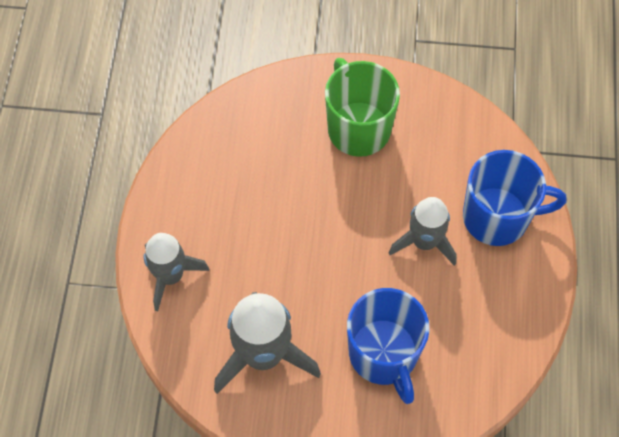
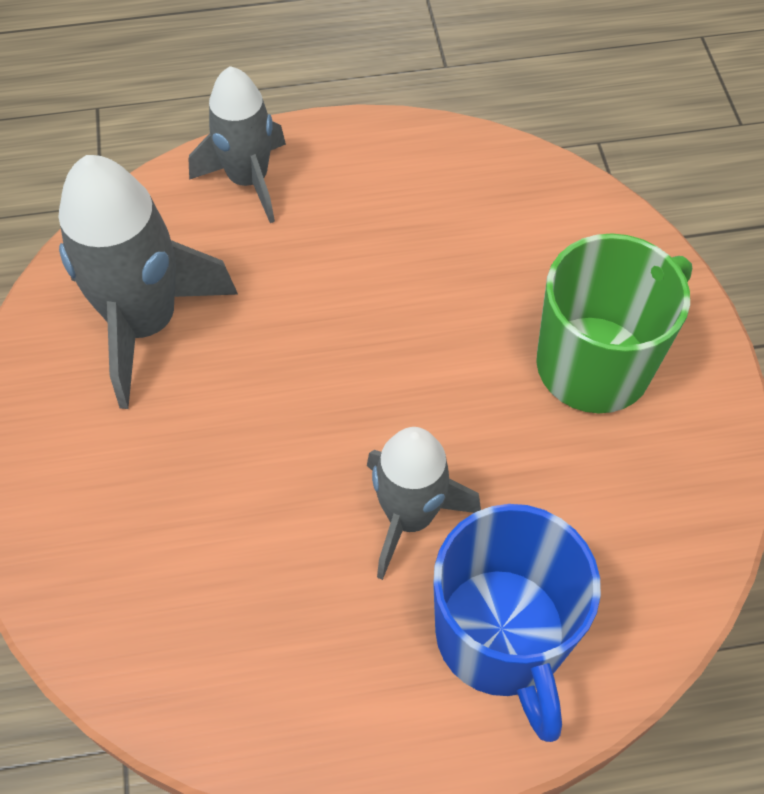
camera: 75 degrees right, 5 degrees down
(384, 354) = (178, 496): blue mug -> none

